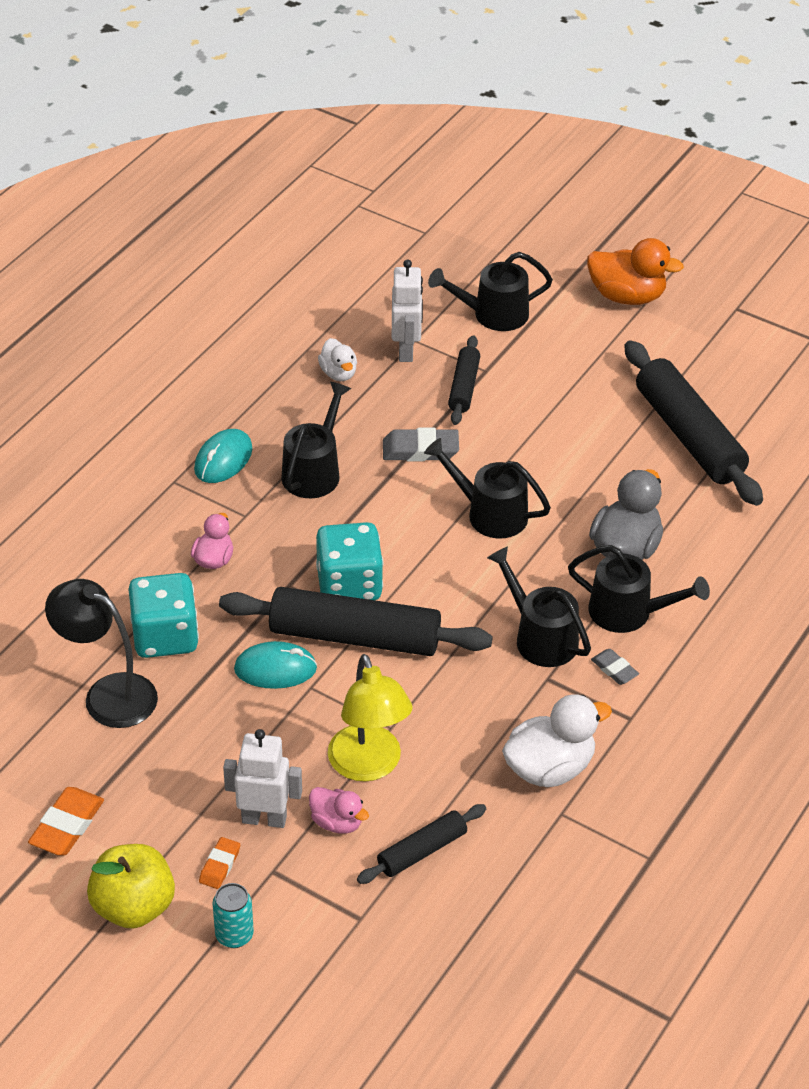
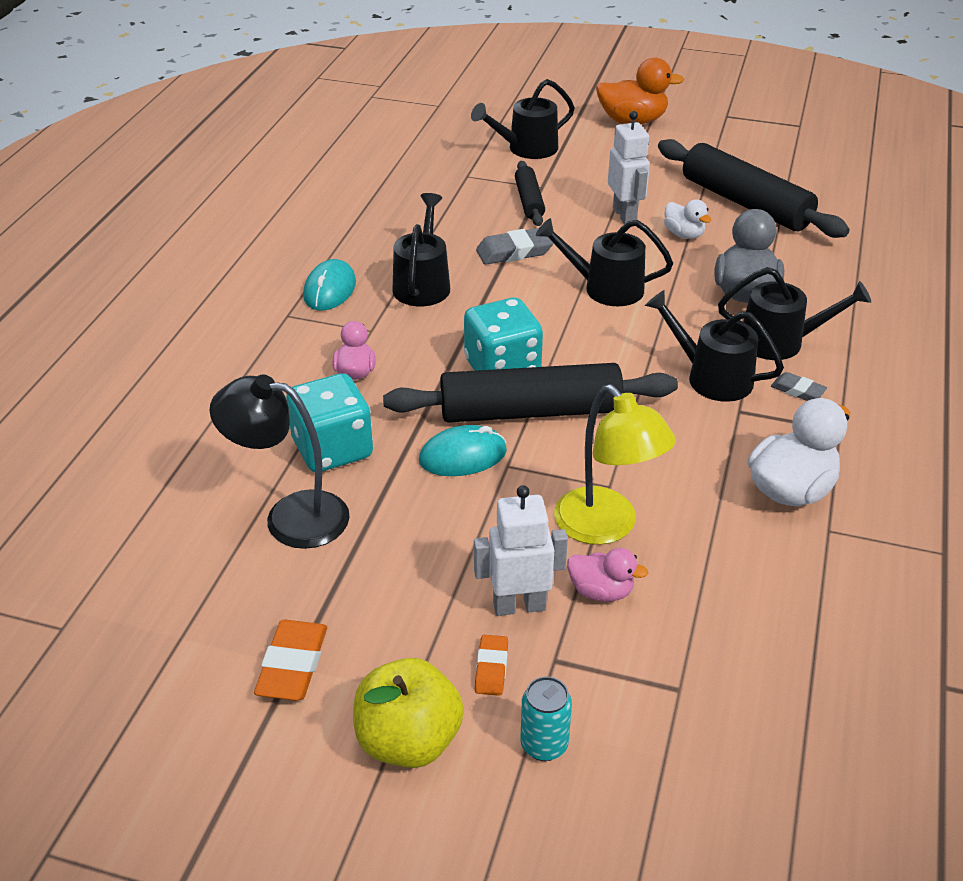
camera: 15 degrees left, 5 degrees down
(338, 373) = (410, 209): white duck -> white duck (684, 234)
(406, 350) = (463, 184): white robot -> white robot (625, 215)
(422, 851) = (708, 600): black rolling pin -> none

